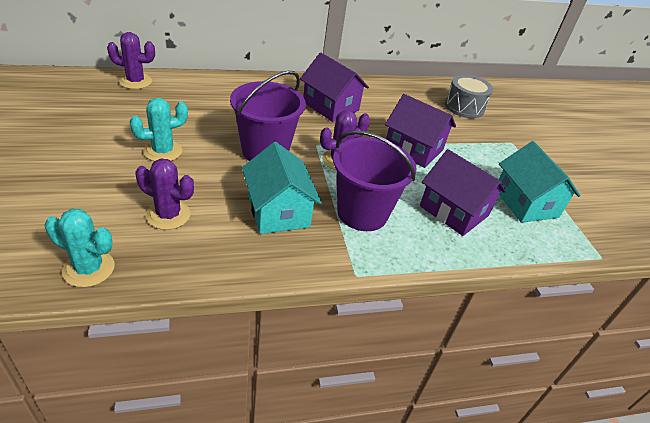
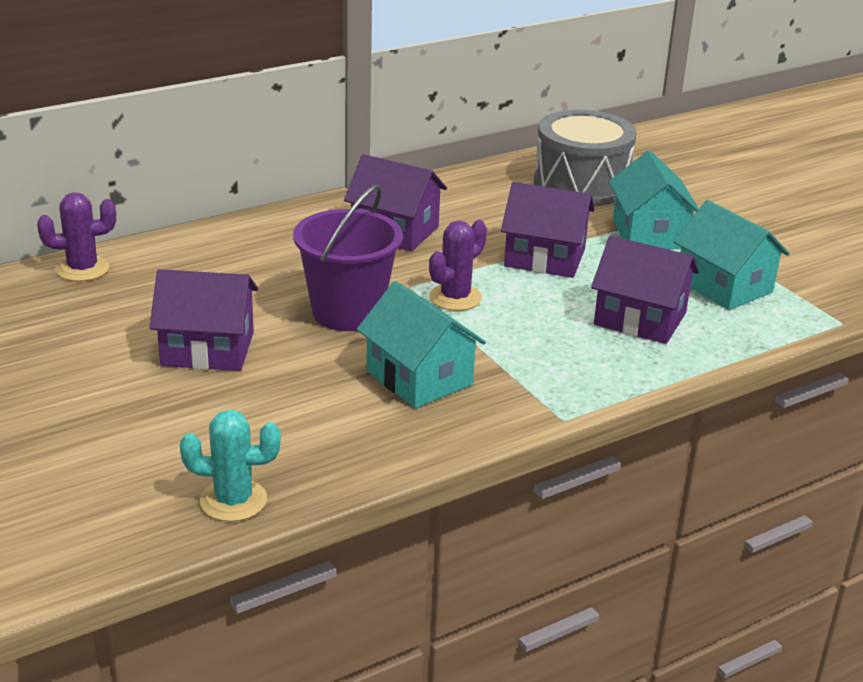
camera: 15 degrees left, 10 degrees down
(163, 151) = (207, 349): turquoise cactus -> purple house
(168, 215) = (282, 419): purple cactus -> none
(362, 213) = (527, 351): purple bucket -> none
(464, 107) = (581, 184): grey drum -> grey drum, size x1.53
(491, 151) = (649, 234): none -> turquoise house

